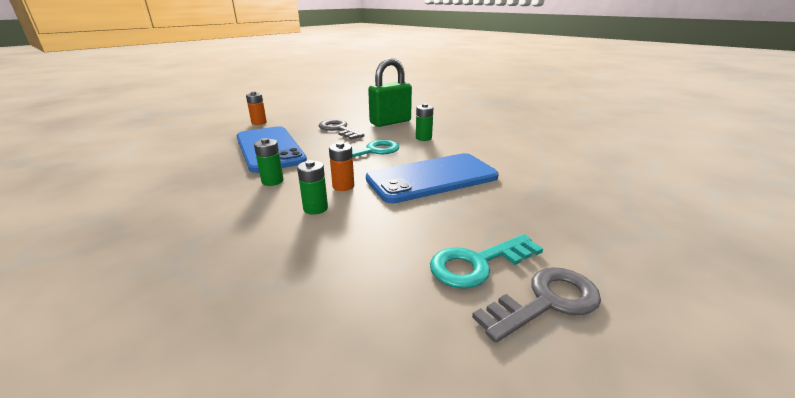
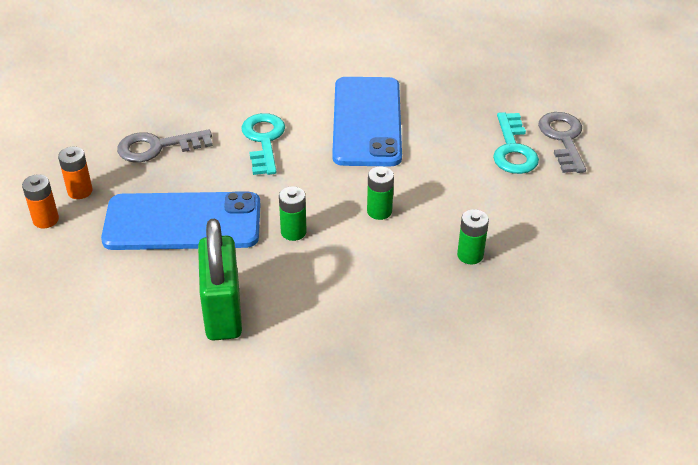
camera: 65 degrees left, 15 degrees up
(343, 186) = (343, 183): orange battery -> orange battery (80, 191)
(390, 122) = (170, 95): green padlock -> green padlock (223, 312)
(423, 138) = (254, 89): green battery -> green battery (470, 255)

